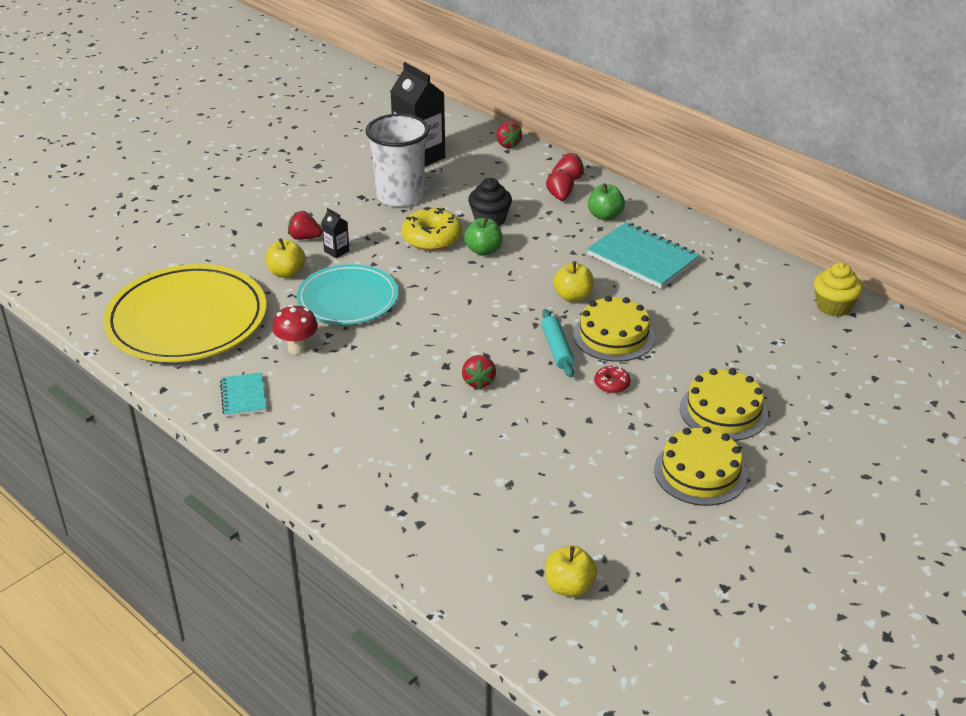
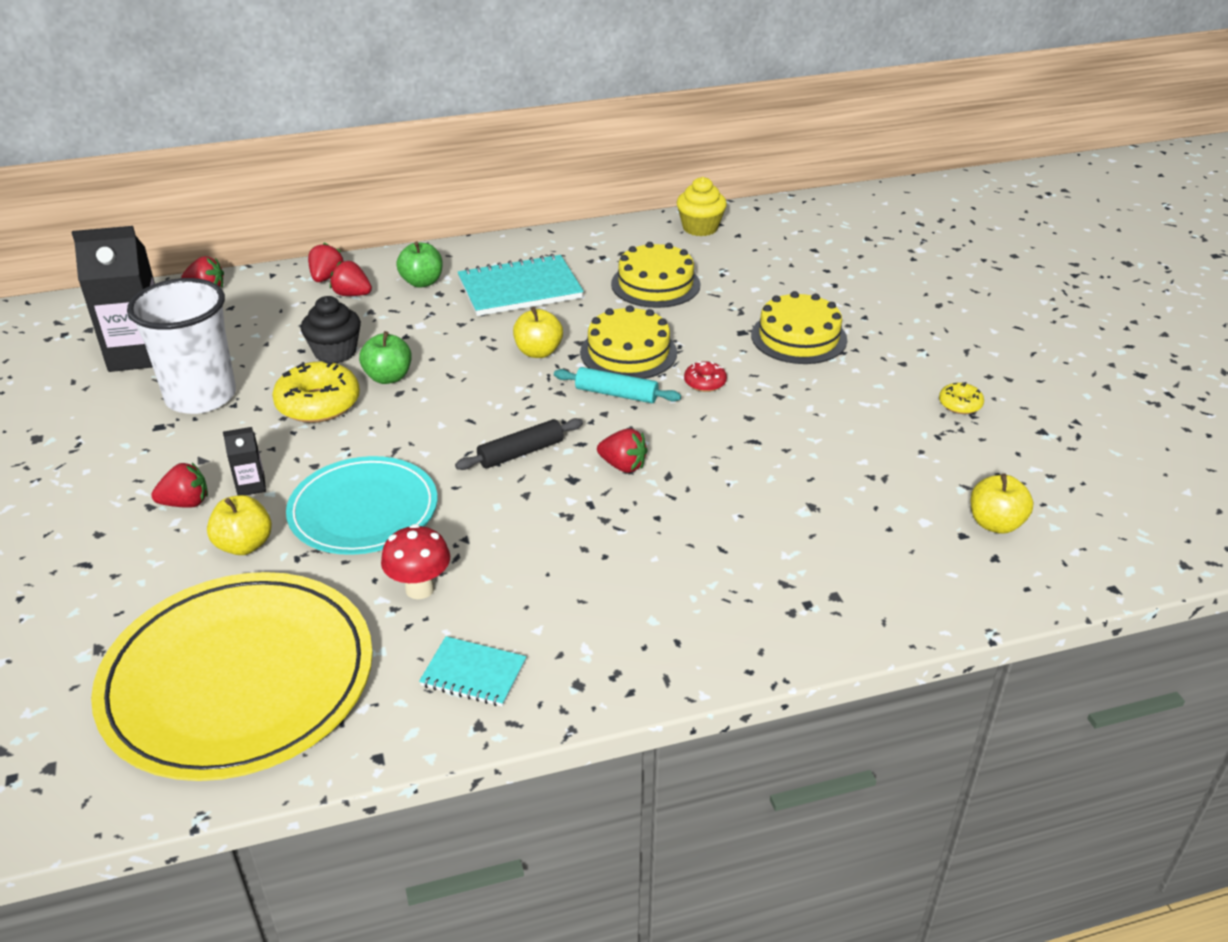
camera: 60 degrees left, 0 degrees up
(304, 237) = (186, 503): red strawberry -> red strawberry turned 150 degrees counterclockwise
(454, 334) = (521, 453): none -> black rolling pin
(700, 472) = (877, 383): yellow cake -> yellow cake (655, 284)
(716, 528) = (960, 404): none -> yellow donut

